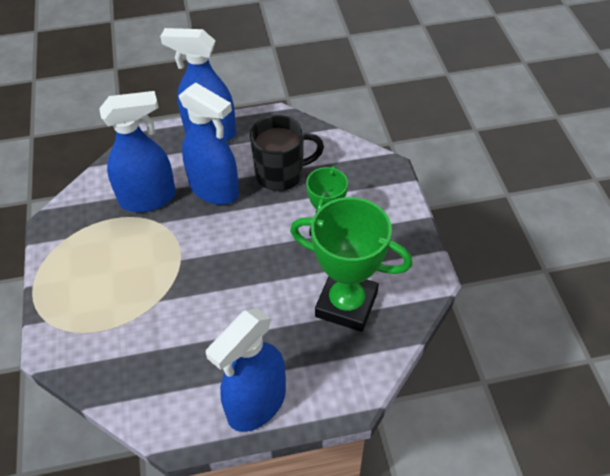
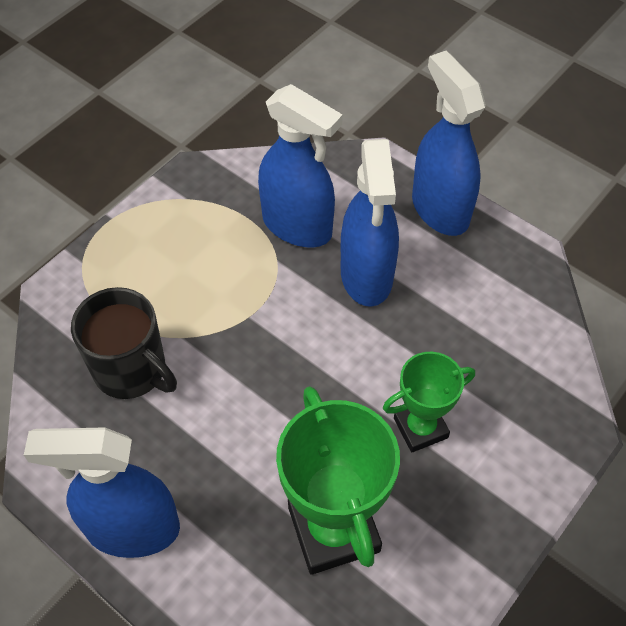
camera: 50 degrees right, 5 degrees up
(281, 174) = (452, 323): black mug -> black mug (131, 370)

